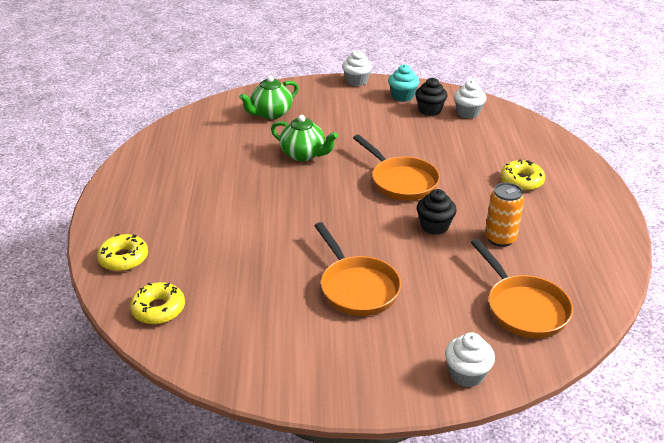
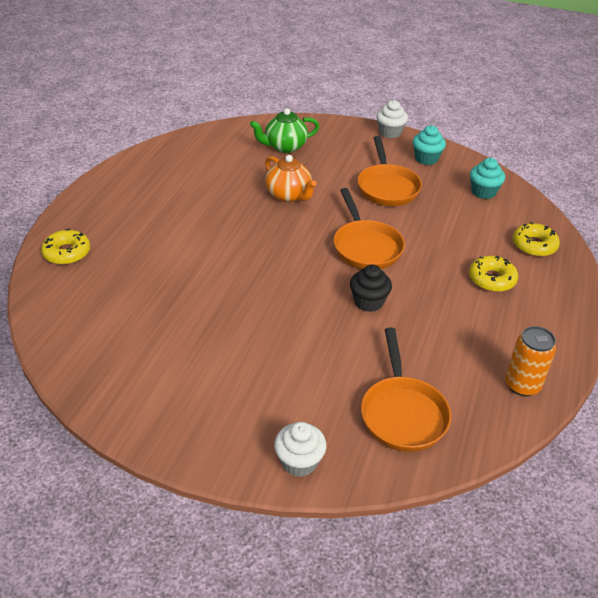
camera: 20 degrees right, 5 degrees up
(158, 309) = (65, 308): yellow donut -> yellow donut (534, 245)
(303, 155) = (289, 195): green teapot -> orange teapot
(357, 287) = (252, 341): orange pan -> orange pan (387, 187)
(430, 110) = (444, 180): black cupcake -> none
(468, 113) = (483, 192): white cupcake -> turquoise cupcake
(500, 238) = (427, 334): orange can -> orange can (522, 385)

